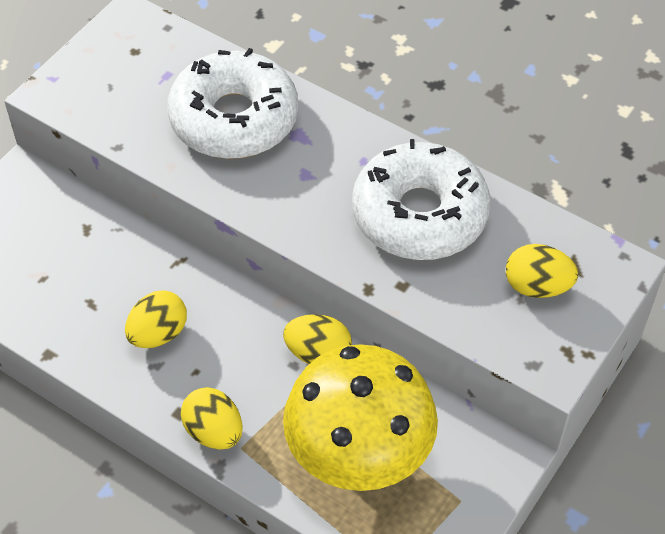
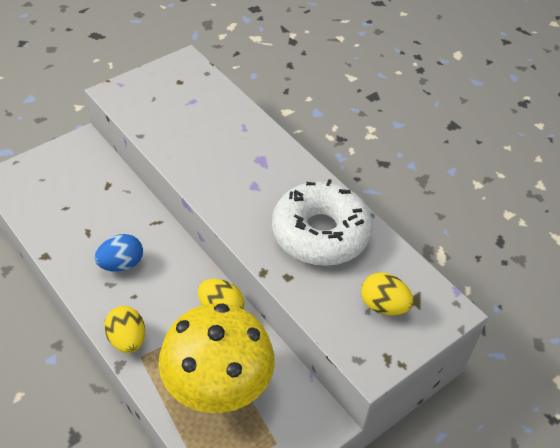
camera: 15 degrees right, 5 degrees down
(158, 334) = (121, 264): yellow egg -> blue egg
(234, 118) = (223, 138): white donut -> none

